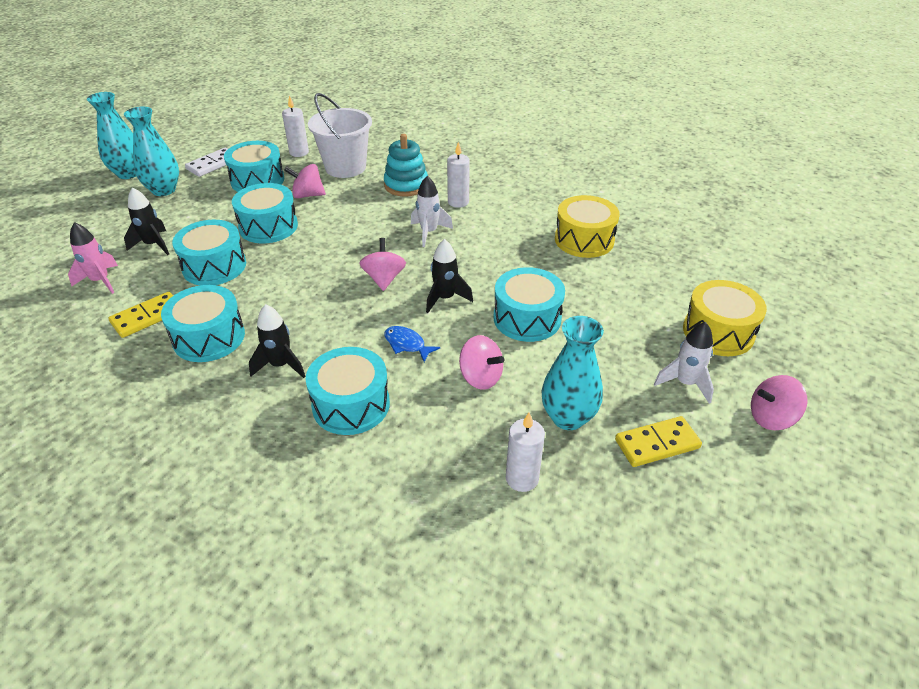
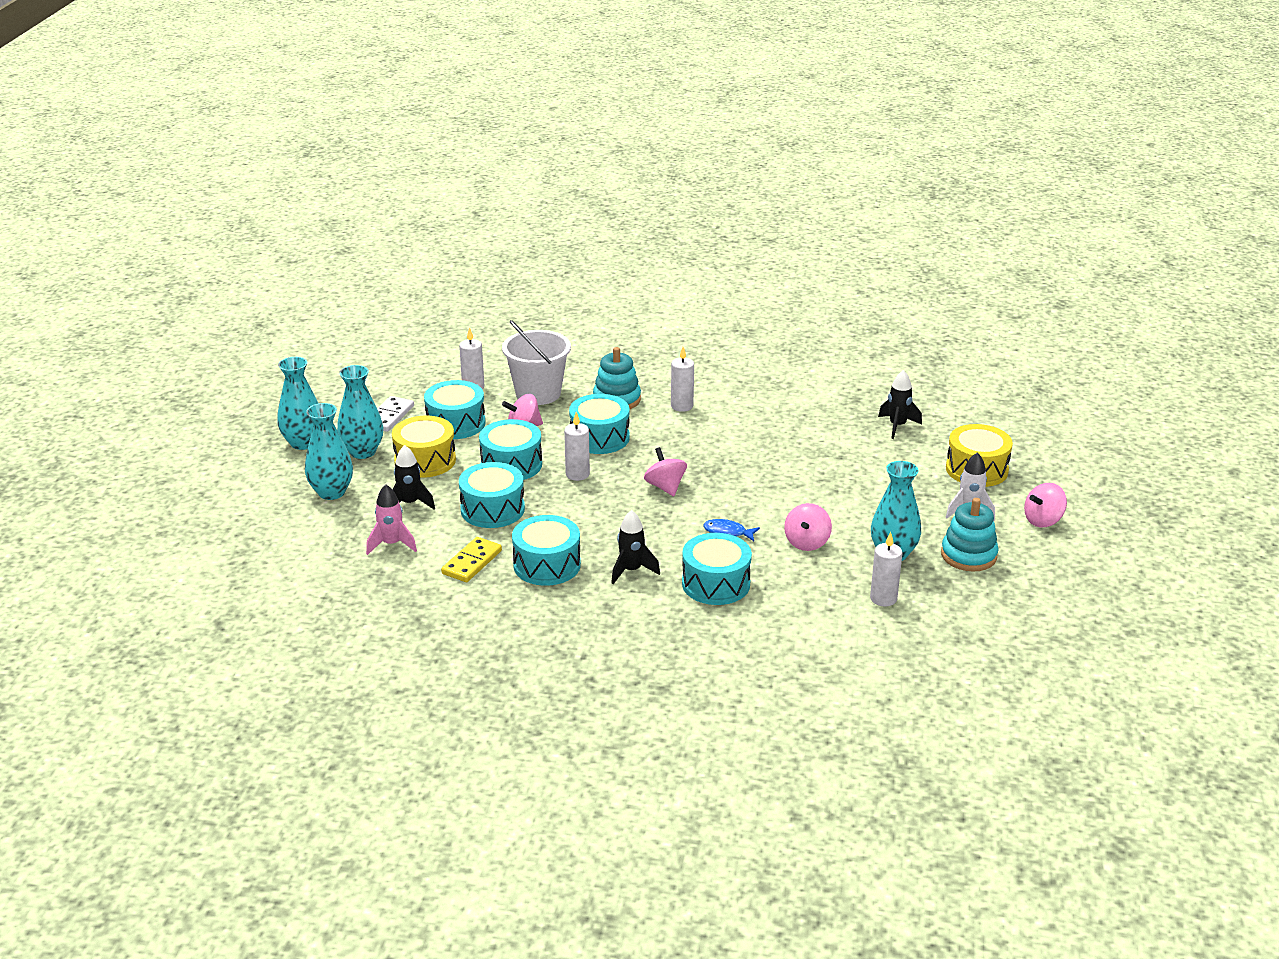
camera: 20 degrees left, 10 degrees down
(105, 220) = (331, 492): none -> turquoise vase
(316, 248) = (577, 474): none -> white candle
(429, 232) = (675, 439): white rocket -> none
(445, 298) = (733, 491): black rocket -> black rocket (897, 426)
(480, 377) = (807, 542): pink spinning top -> pink spinning top turned 90 degrees clockwise
(527, 318) = (815, 492): turquoise drum -> turquoise drum (599, 438)
(584, 240) = (824, 418): yellow drum -> yellow drum (425, 461)
(657, 444) = (968, 555): yellow domino -> turquoise stacking toy

